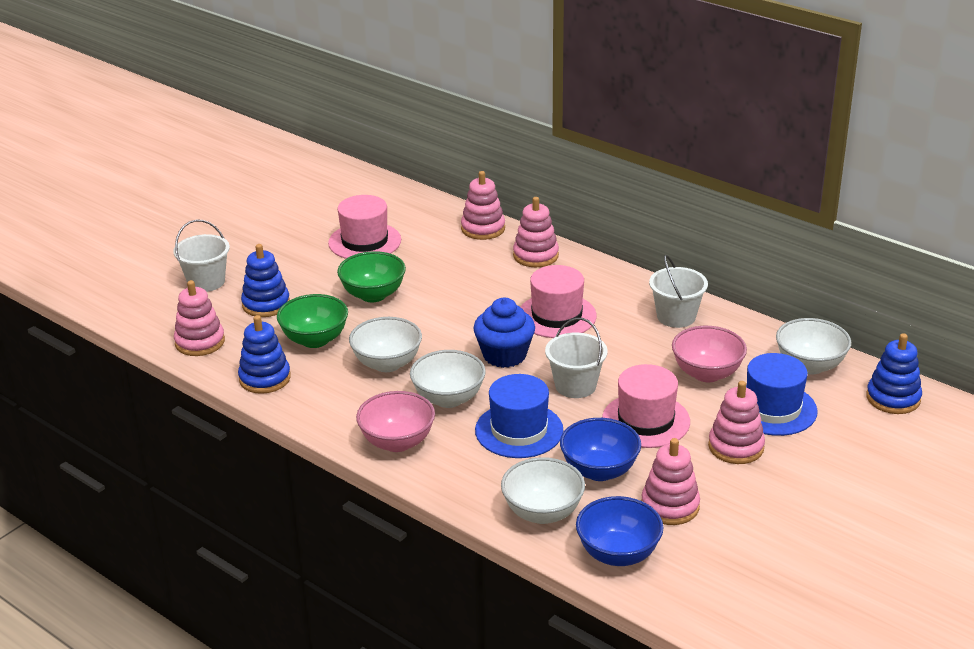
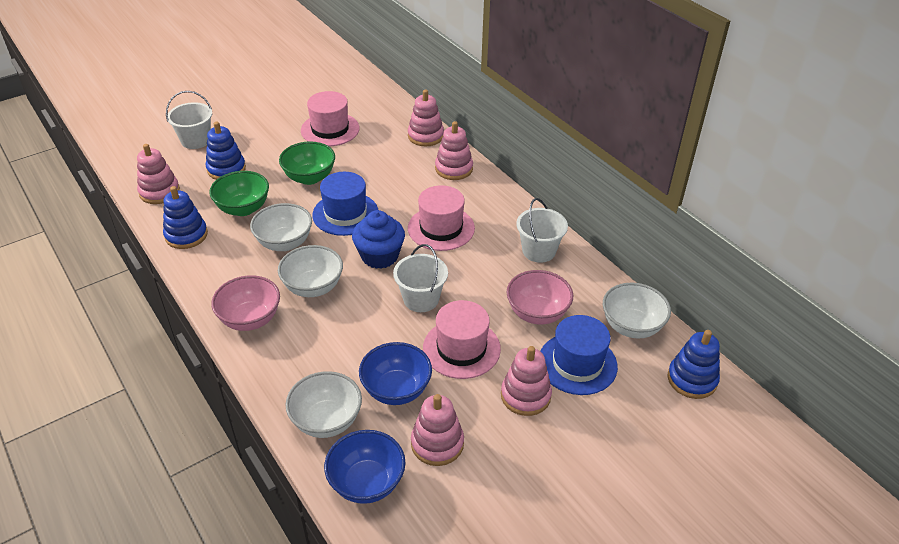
camera: 15 degrees right, 10 degrees up
(519, 430) = (352, 332): blue hat -> blue hat (345, 214)

